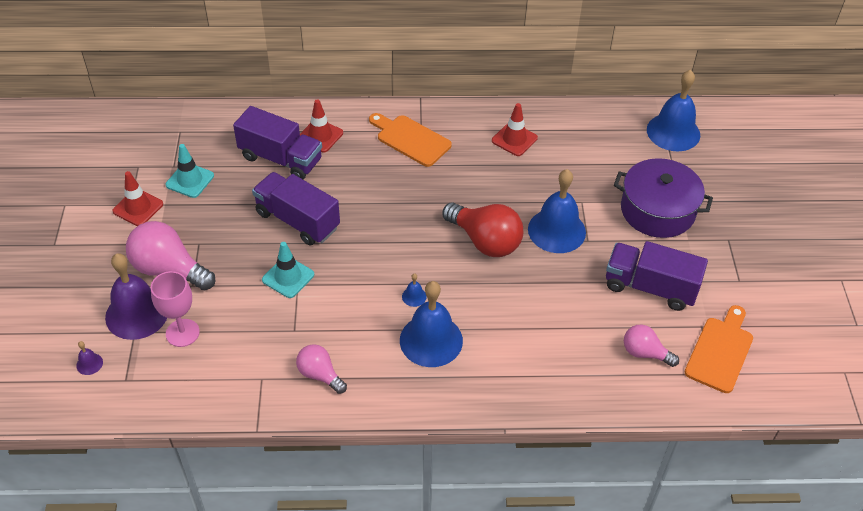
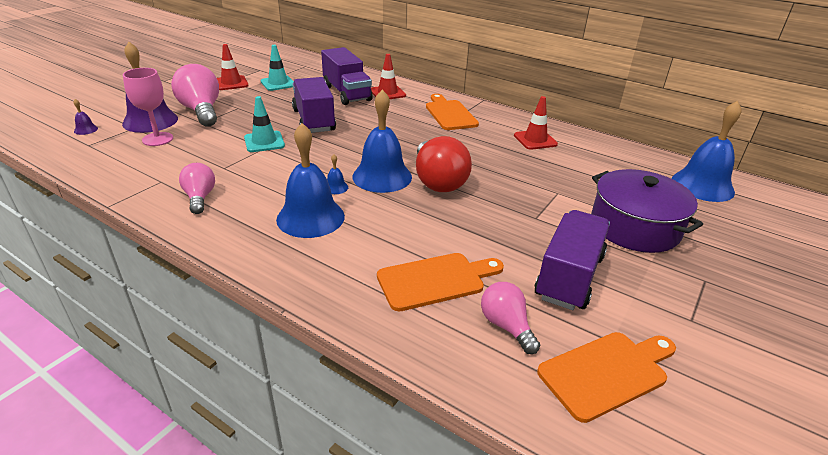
camera: 35 degrees right, 15 degrees down
(556, 230) = (512, 200): blue bell -> blue bell (382, 176)
(573, 343) = (435, 280): none -> orange cutting board
(650, 287) = (569, 277): purple truck -> purple truck turned 60 degrees clockwise

